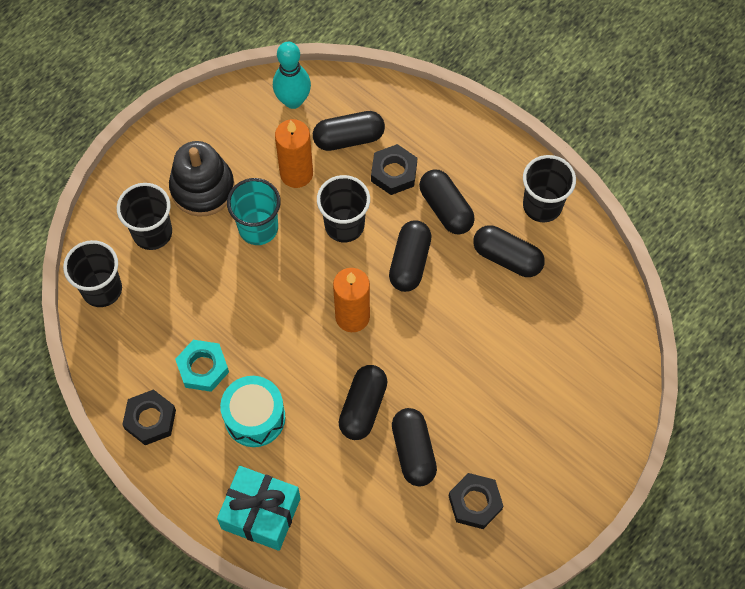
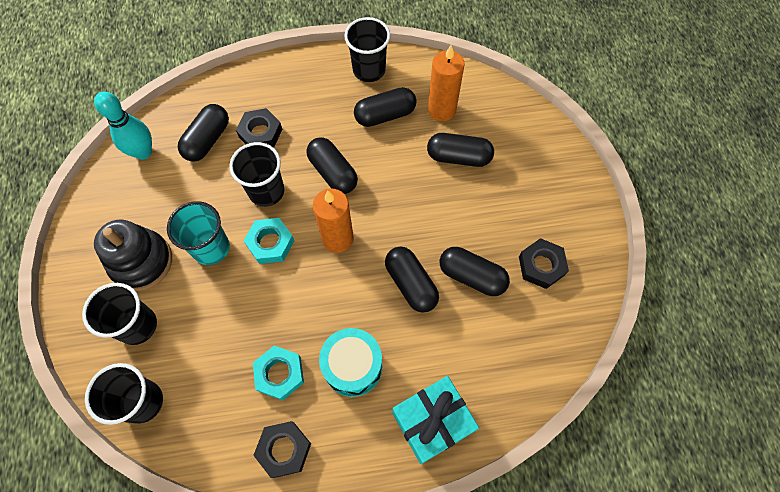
camera: 50 degrees left, 0 degrees up
(296, 173) = (198, 192): orange candle -> orange candle (441, 110)
(302, 268) = (270, 243): none -> turquoise nut
(446, 208) = (317, 123): black capsule -> black capsule (458, 157)

